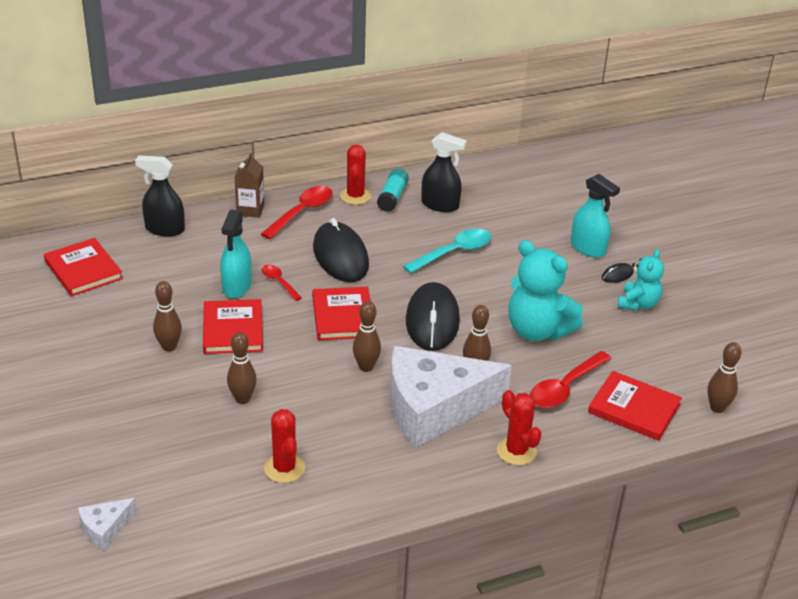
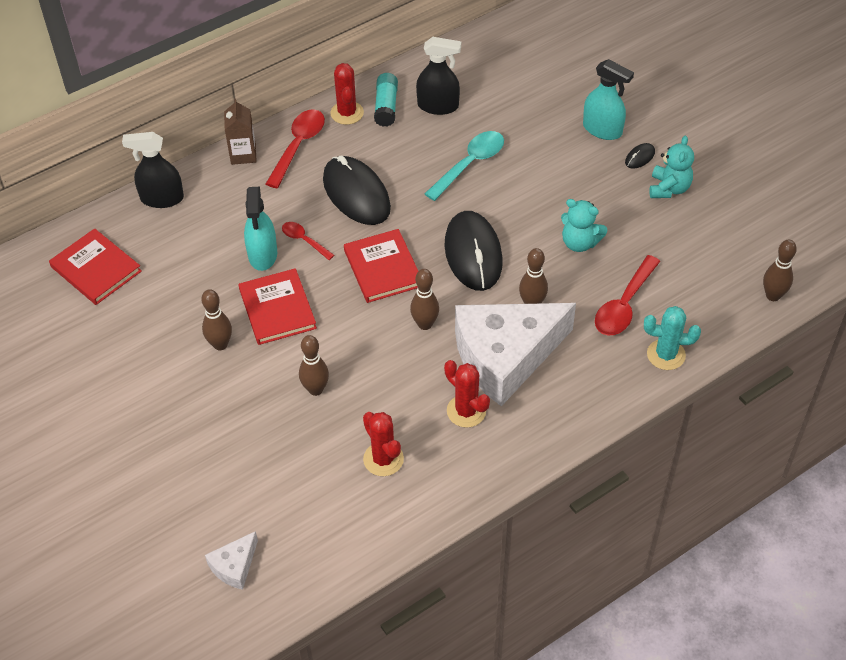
camera: 10 degrees left, 15 degrees up
(516, 451) = (598, 388): red cactus -> red cactus (466, 411)
(537, 330) = (579, 243): turquoise teddy bear -> turquoise teddy bear, size x0.60
(594, 436) = (666, 355): none -> turquoise cactus
(634, 408) = (695, 314): red book -> none

